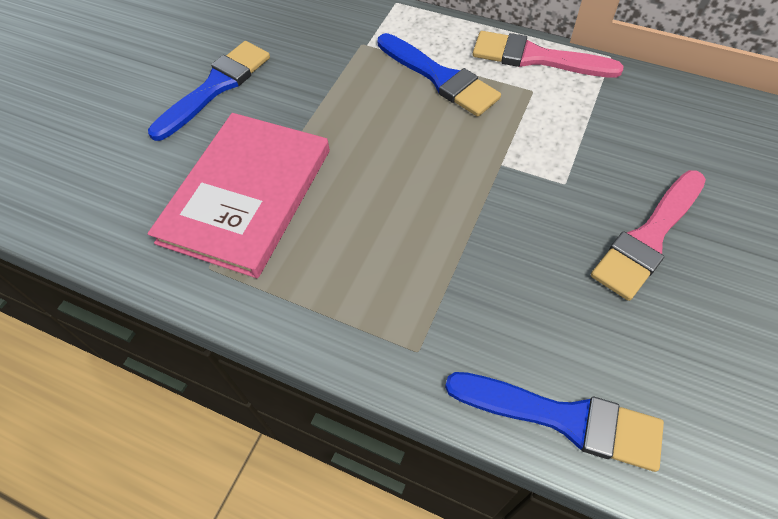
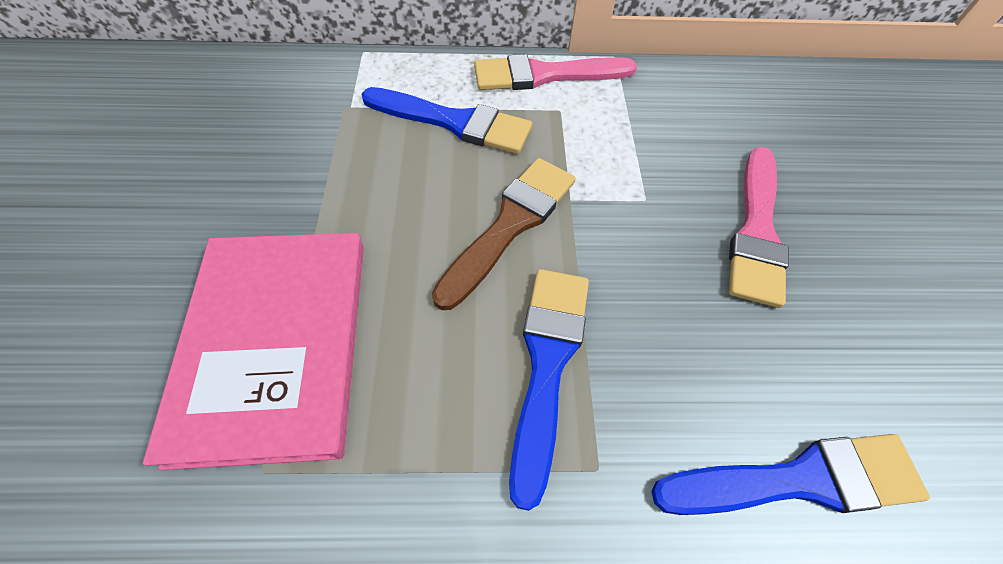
camera: 30 degrees left, 0 degrees up
(216, 87) = (170, 210): blue brush -> blue brush (547, 363)
(443, 168) = (510, 225): none -> brown brush

